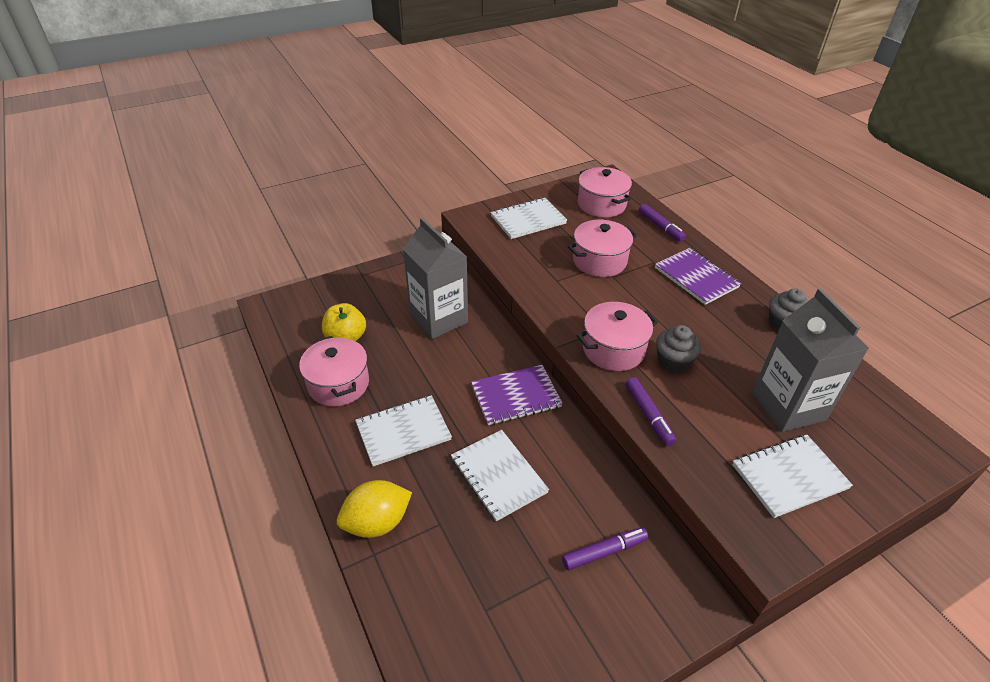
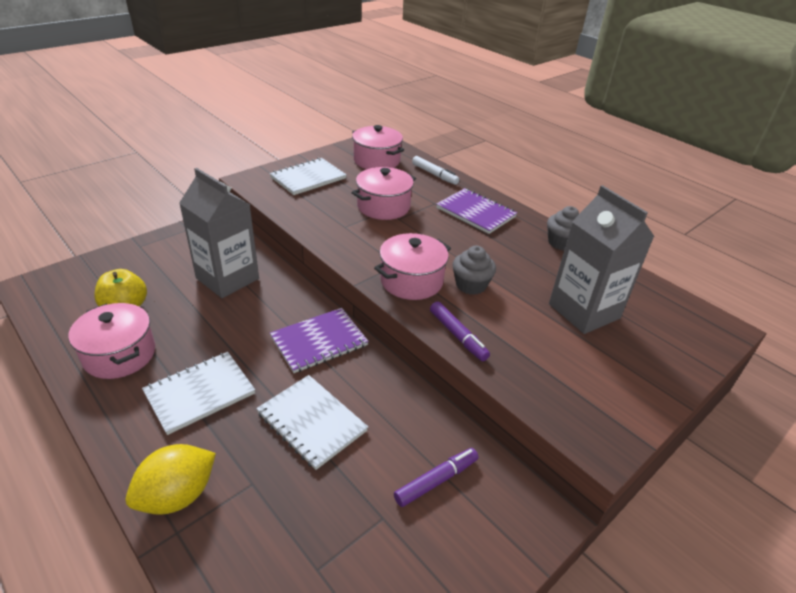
camera: 15 degrees left, 5 degrees down
(660, 227) = (434, 175): purple marker -> white marker
(789, 477) = (602, 373): white notebook -> none

